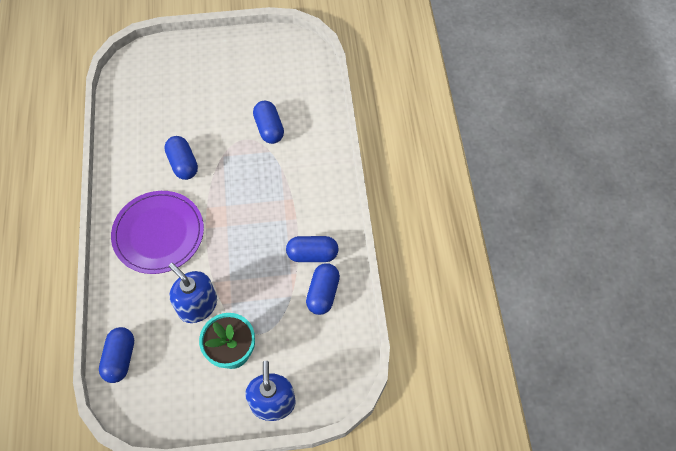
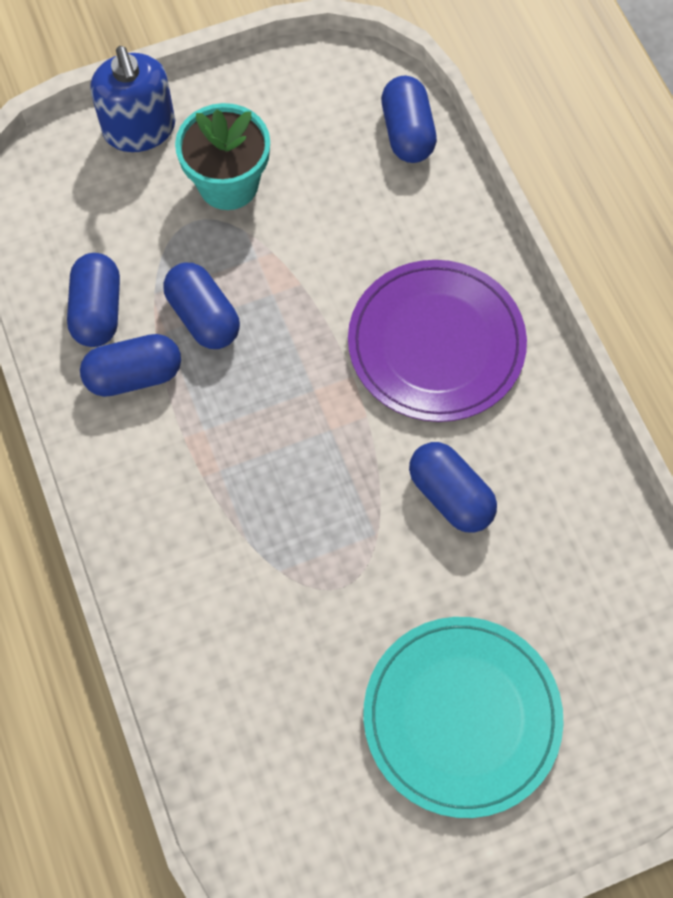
camera: 165 degrees right, 5 degrees up
(197, 305) = (313, 239): blue soap dispenser -> none
(215, 83) = (462, 717): none -> turquoise plate
(269, 128) = (298, 626): blue capsule -> blue capsule (203, 317)

